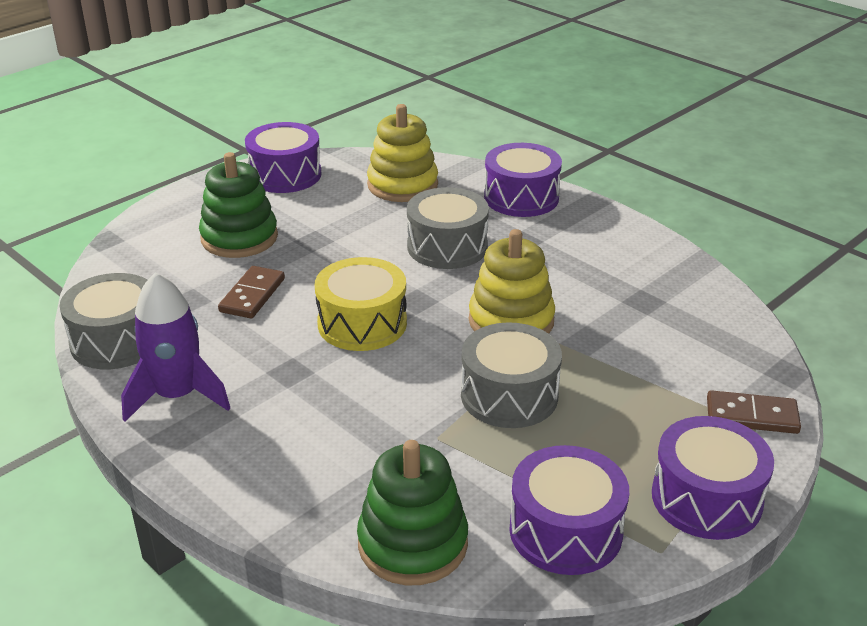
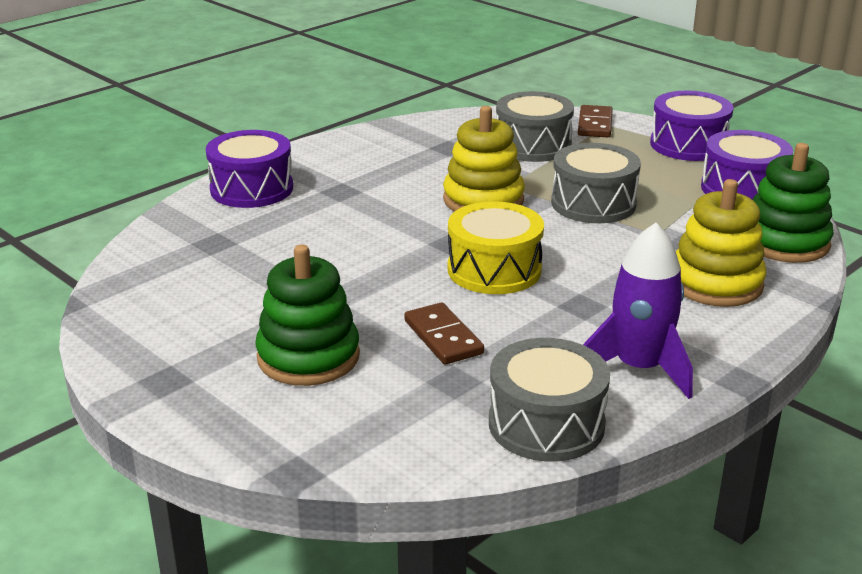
camera: 90 degrees left, 5 degrees down
(252, 295) = (443, 337): brown domino -> brown domino turned 45 degrees clockwise
(285, 175) = (141, 334): purple drum -> none
(402, 185) = (200, 252): yellow stacking toy -> yellow stacking toy (716, 283)
(447, 247) = (348, 227): grey drum -> grey drum (533, 146)

